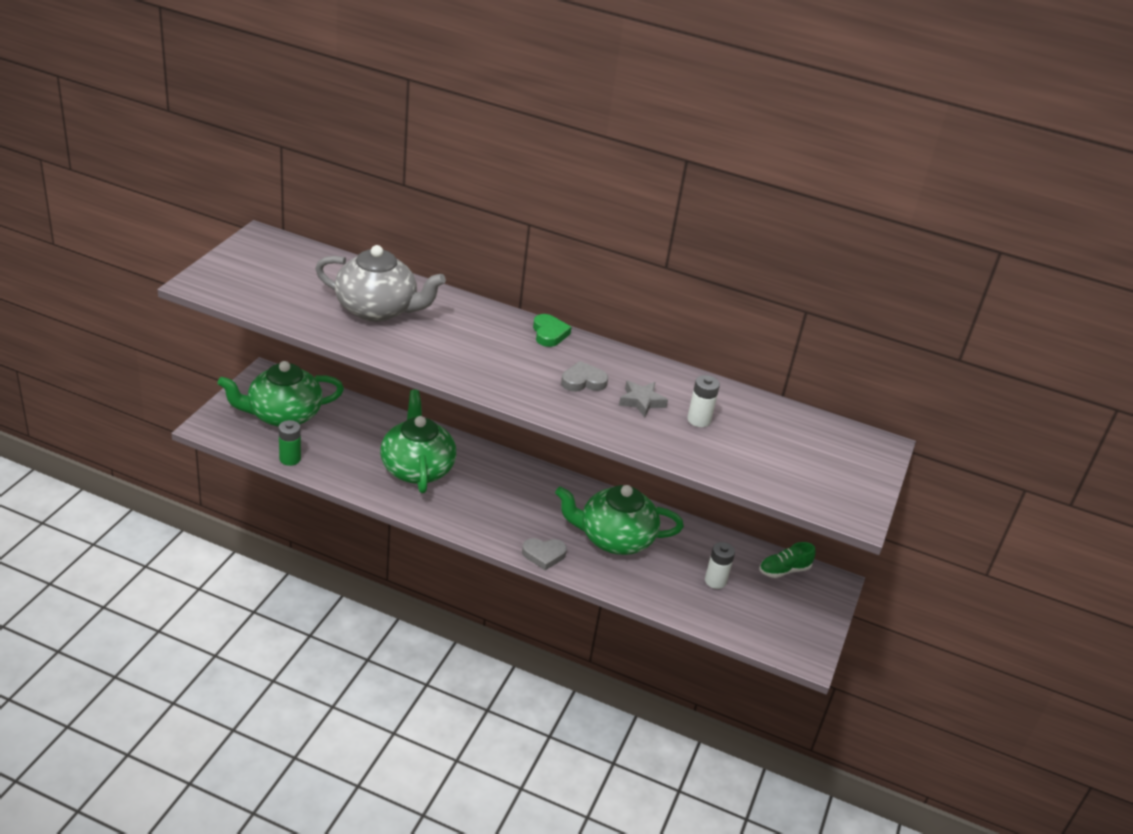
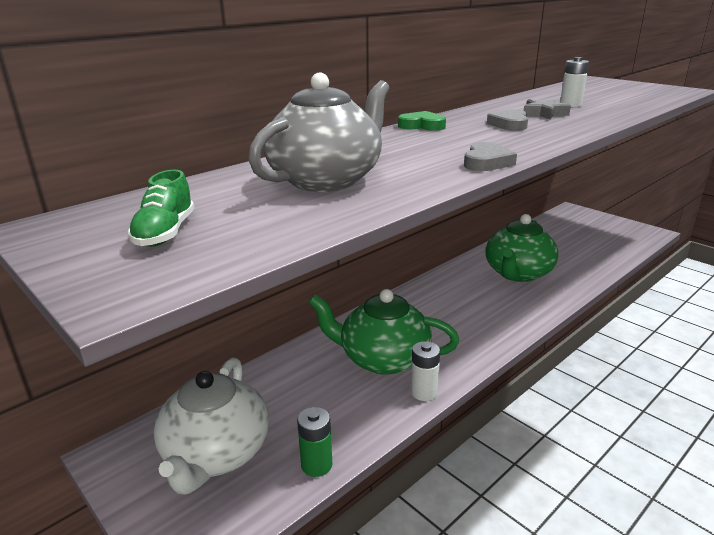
camera: 60 degrees left, 10 degrees down
(283, 415) = (216, 454): green teapot -> white teapot
(544, 555) = (537, 310): grey heart -> grey heart (486, 162)
(715, 581) = (572, 245): white battery -> white battery (424, 392)
(784, 570) = (559, 221): green shoe -> green shoe (165, 233)

